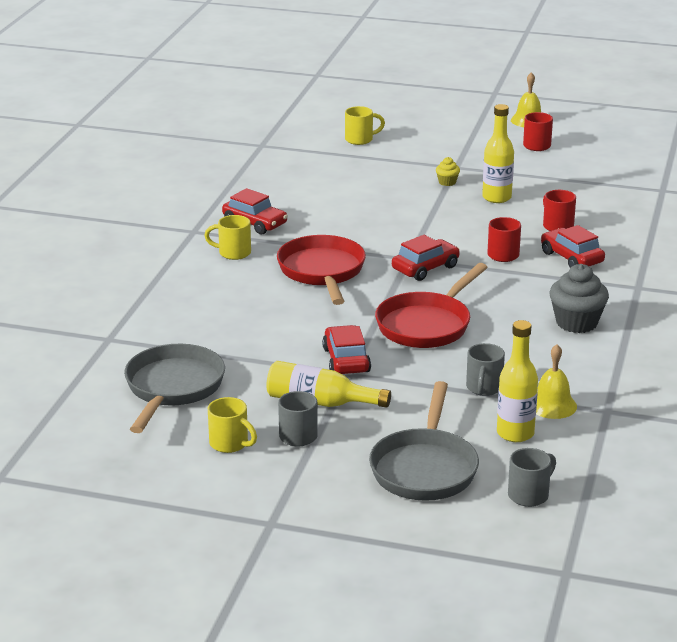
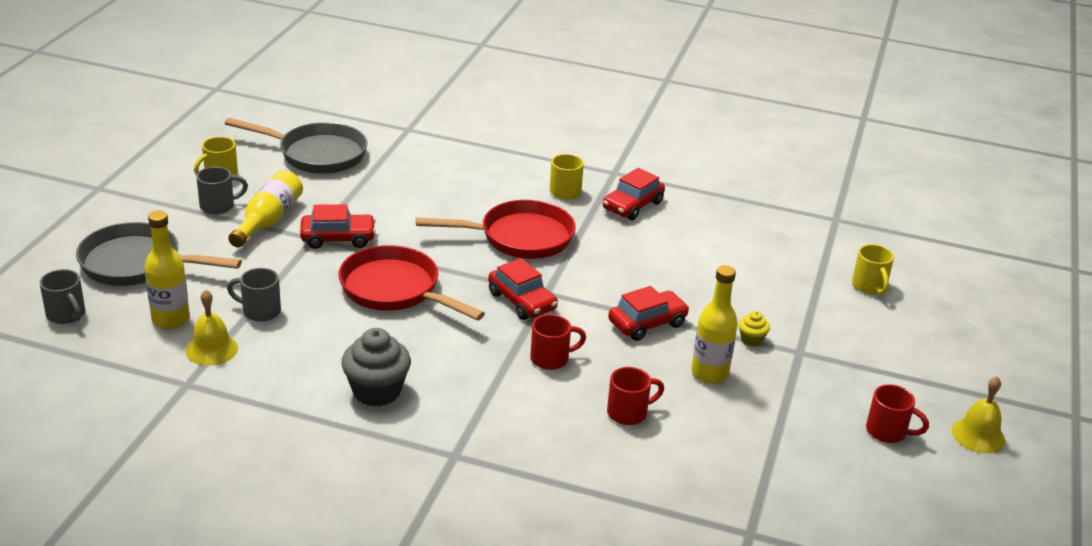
camera: 90 degrees right, 5 degrees up
(571, 258) = (539, 412): red car -> red car (647, 323)

